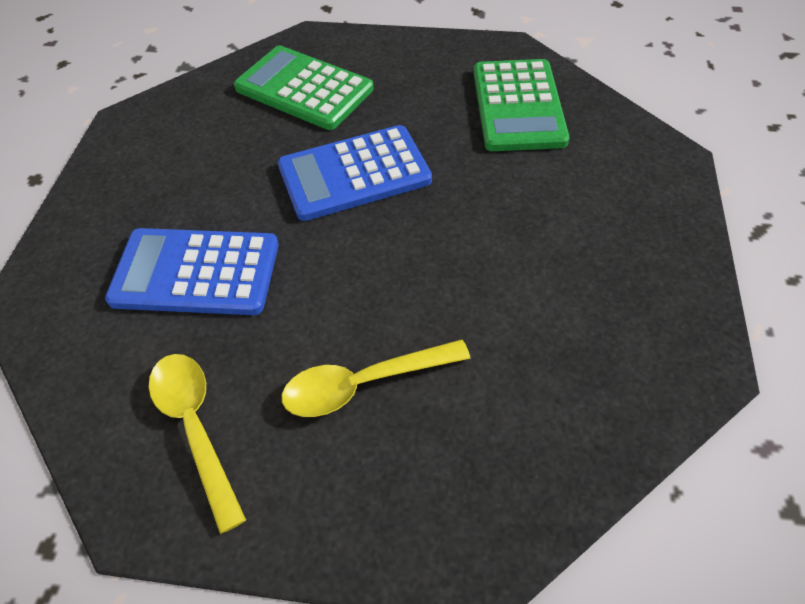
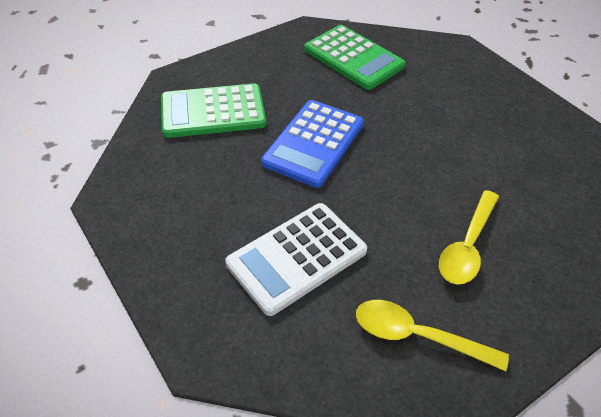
camera: 45 degrees left, 5 degrees down
(196, 272) = (297, 257): blue calculator -> white calculator

